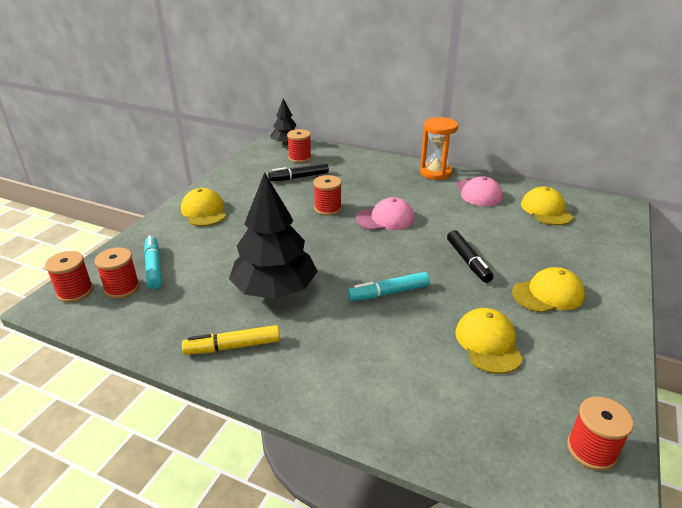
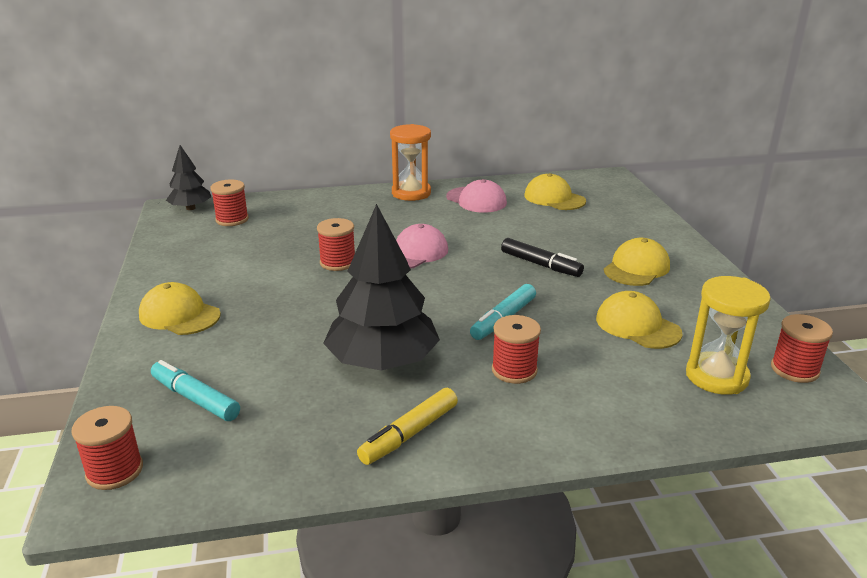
camera: 35 degrees left, 5 degrees down
(122, 288) = (182, 438): red spool -> red spool (514, 370)
(299, 177) = (259, 240): black marker -> none
(505, 418) = (716, 377): none -> yellow hourglass

